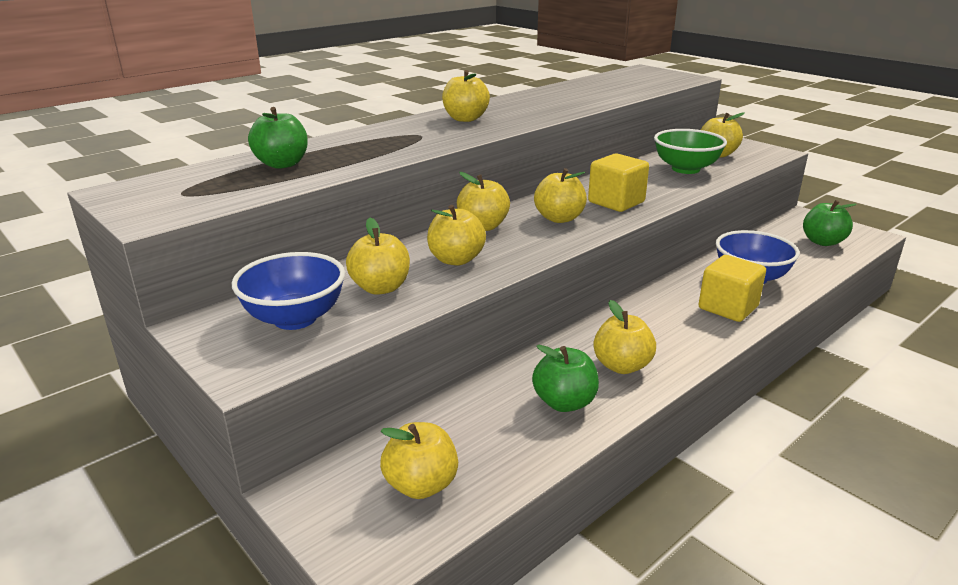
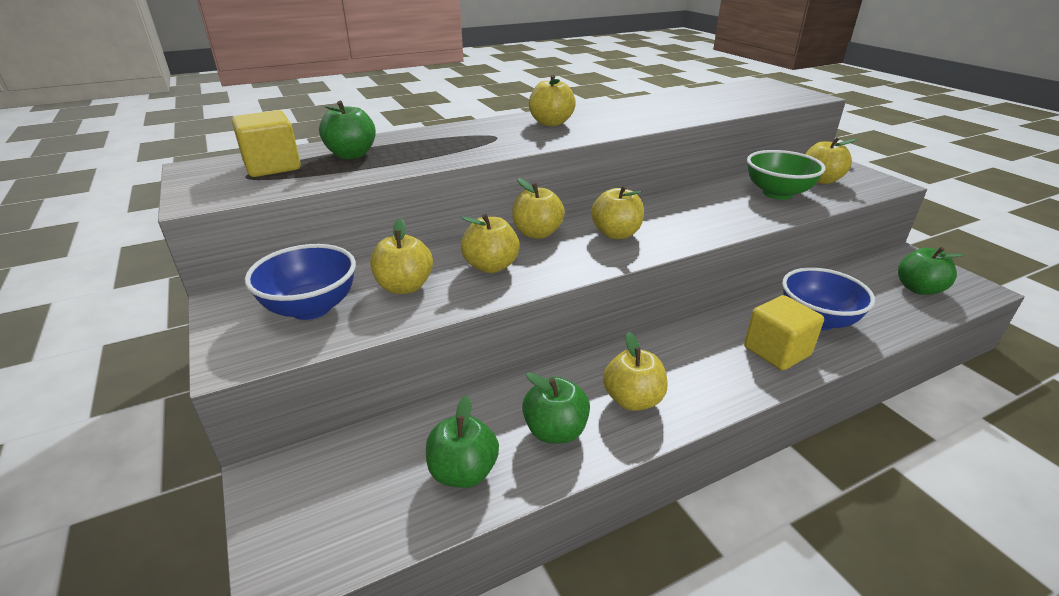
camera: 15 degrees right, 5 degrees up
(421, 485) = (375, 495): yellow apple -> none
(496, 450) = (463, 472): none -> green apple
(616, 202) = (684, 223): yellow cube -> yellow cube (272, 167)

